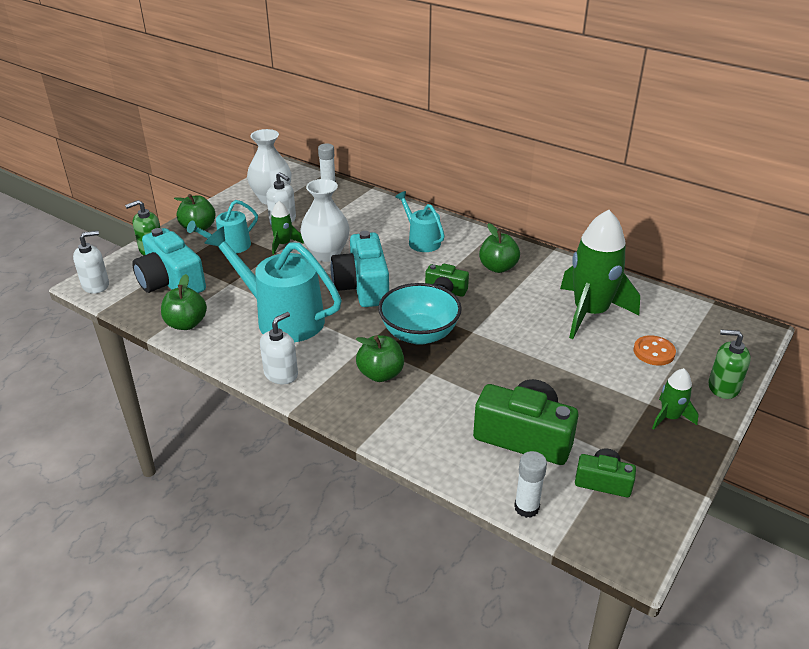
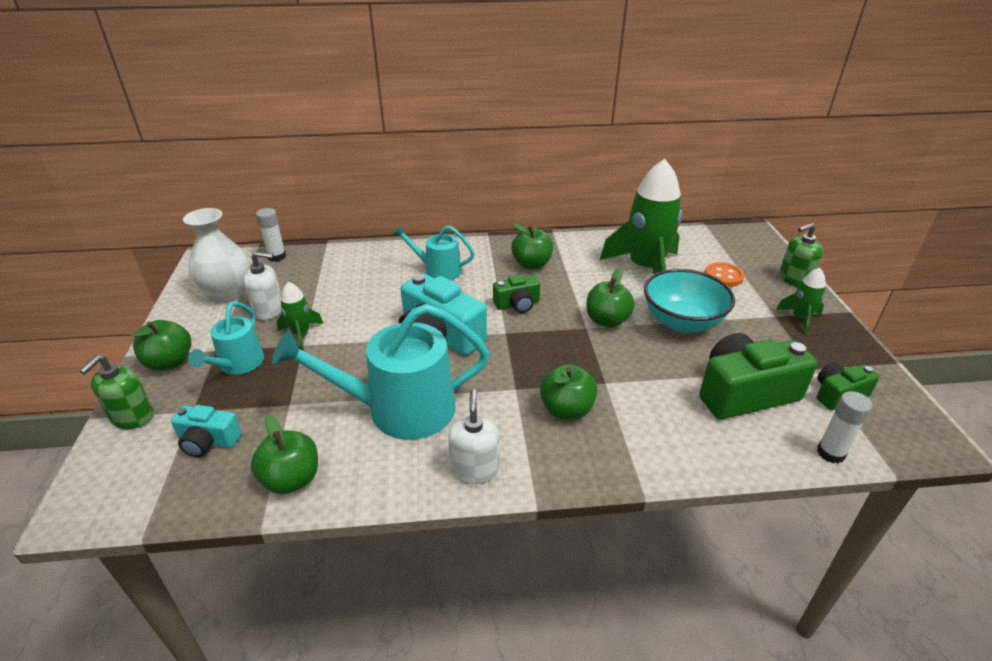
camera: 40 degrees left, 0 degrees up
(96, 285) = (95, 503): white soap dispenser -> none
(171, 282) = (208, 441): turquoise camera -> turquoise camera, size x0.54
(326, 254) = (362, 322): white vase -> none
(419, 334) = (548, 353): turquoise bowl -> turquoise bowl (682, 322)
(495, 335) = (607, 321): none -> green apple

